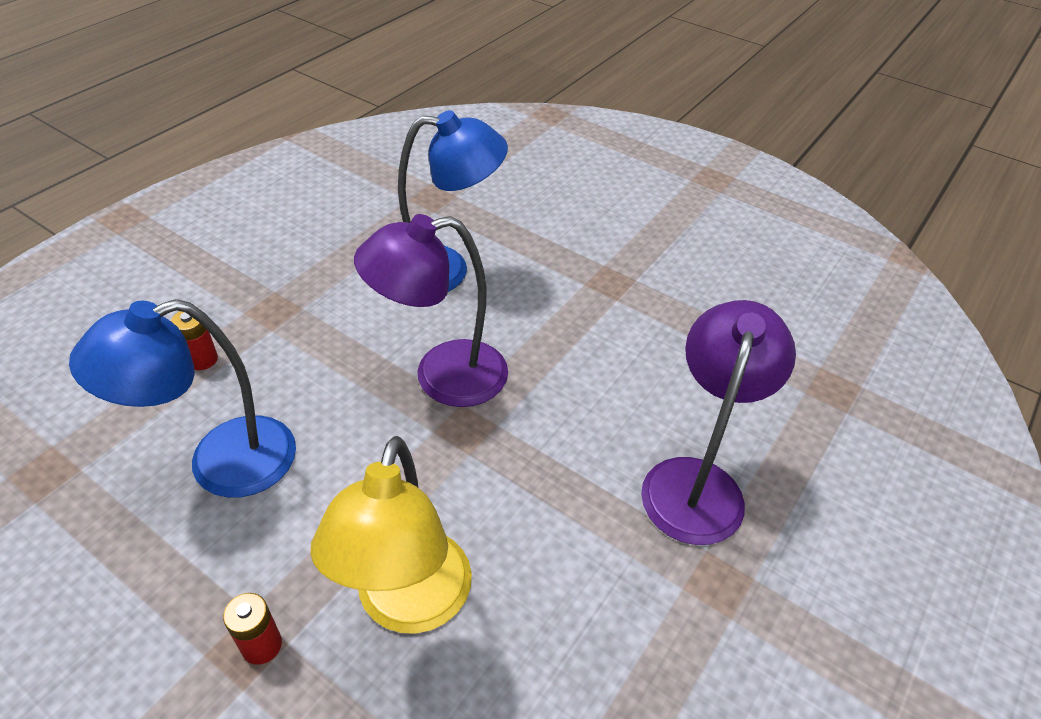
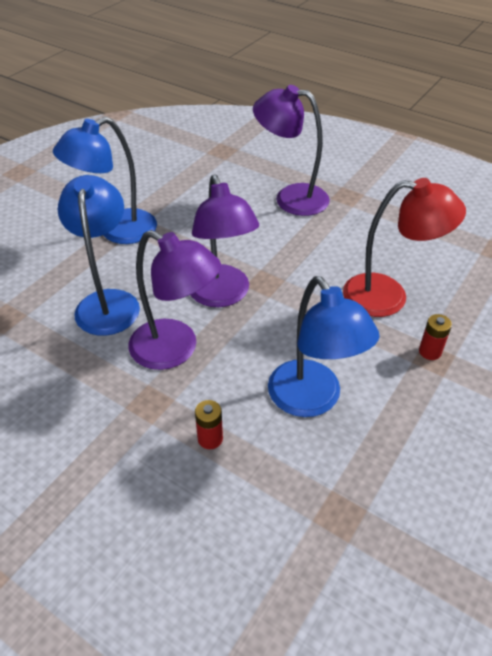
camera: 90 degrees left, 0 degrees up
(349, 330) = (175, 350): none -> purple lamp
(408, 604) = (388, 296): yellow lamp -> red lamp
(587, 271) = (117, 231): none -> blue lamp

